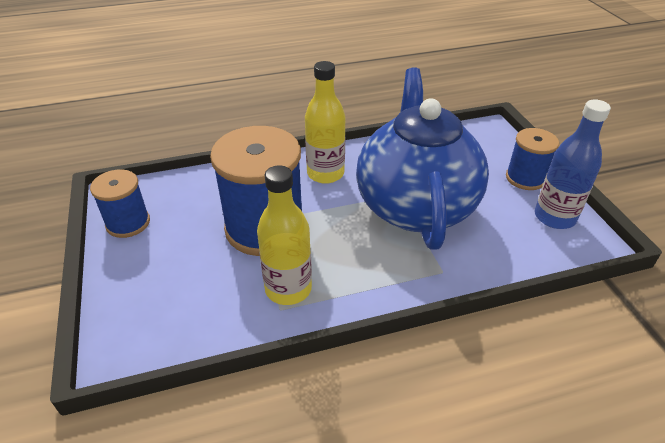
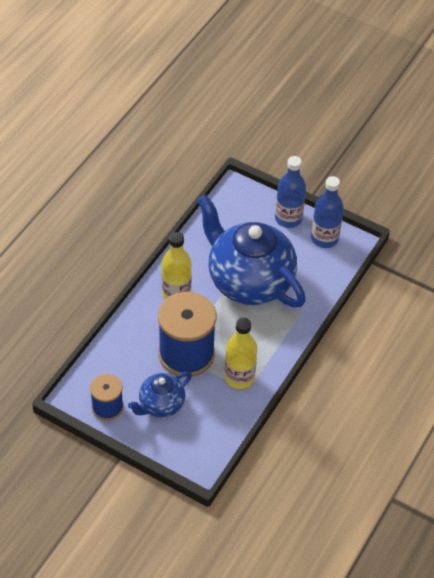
camera: 45 degrees left, 10 degrees up
(174, 256) = (161, 405): none -> blue teapot
(525, 178) = (288, 219): blue spool -> blue bottle

